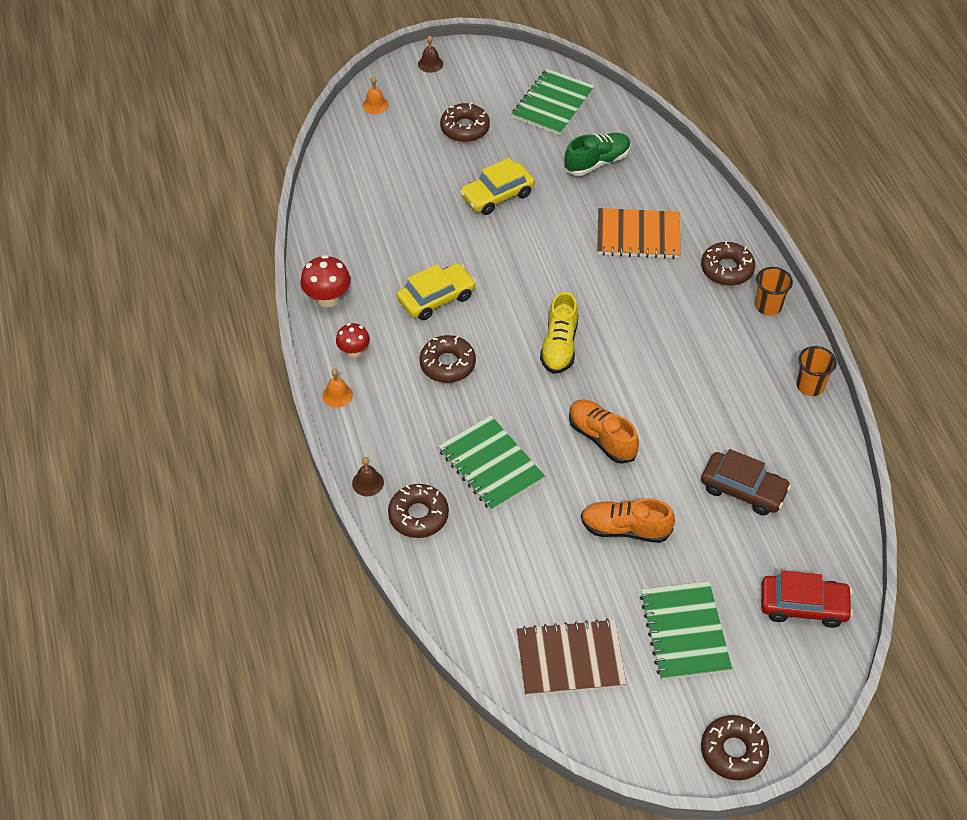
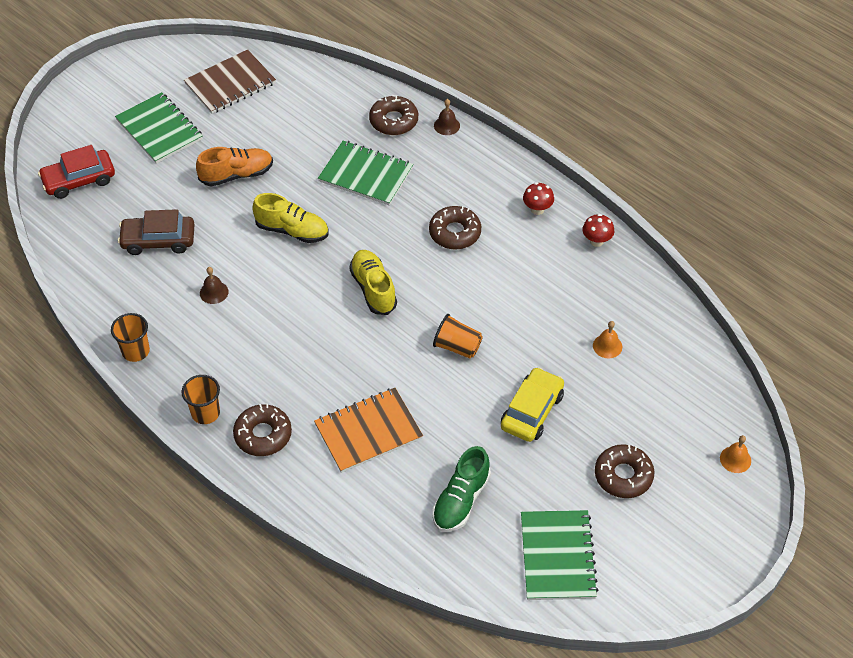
camera: 150 degrees right, 0 degrees up
(327, 299) = (596, 241): red mushroom -> red mushroom, size x0.66
(337, 395) = (521, 172): orange bell -> orange bell (607, 346)
(430, 64) = (728, 545): brown bell -> brown bell (214, 292)
(436, 298) = (507, 283): yellow car -> none
(520, 266) = (457, 347): none -> orange cup
(602, 438) = (292, 230): orange shoe -> yellow shoe
(733, 751) = (95, 80): brown donut -> none

